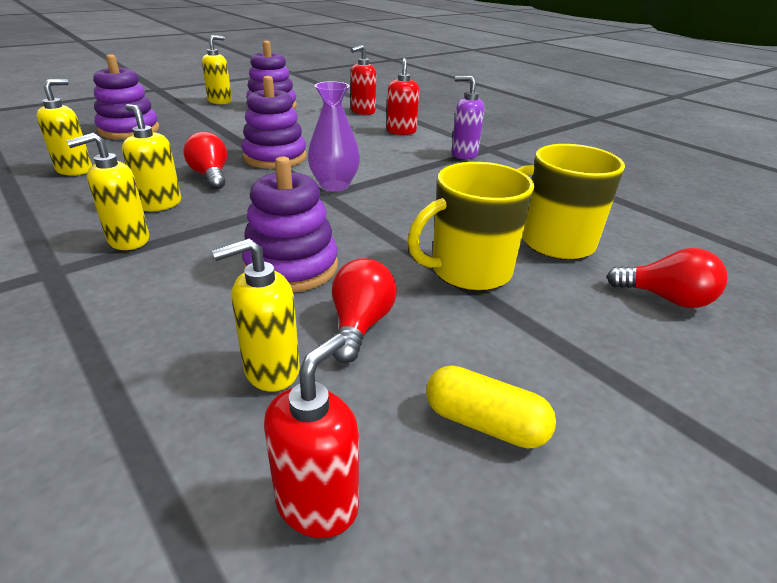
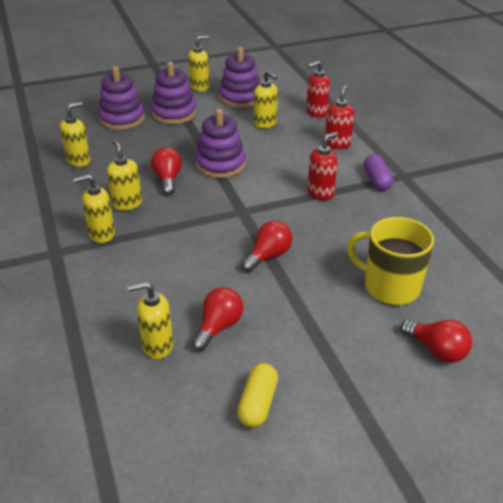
camera: 20 degrees right, 5 degrees up
(291, 267) = (194, 275): purple stacking toy -> purple stacking toy (174, 113)
(311, 122) = (265, 123): none -> yellow soap dispenser
(317, 504) = (155, 421): red soap dispenser -> red soap dispenser (321, 193)
(334, 185) = (253, 202): purple vase -> none
(384, 233) = (268, 256): none -> red light bulb
(464, 154) = (377, 180): purple soap dispenser -> purple capsule
(468, 271) = (309, 300): yellow mug -> none
(484, 423) = (258, 403): yellow capsule -> yellow capsule turned 60 degrees clockwise

